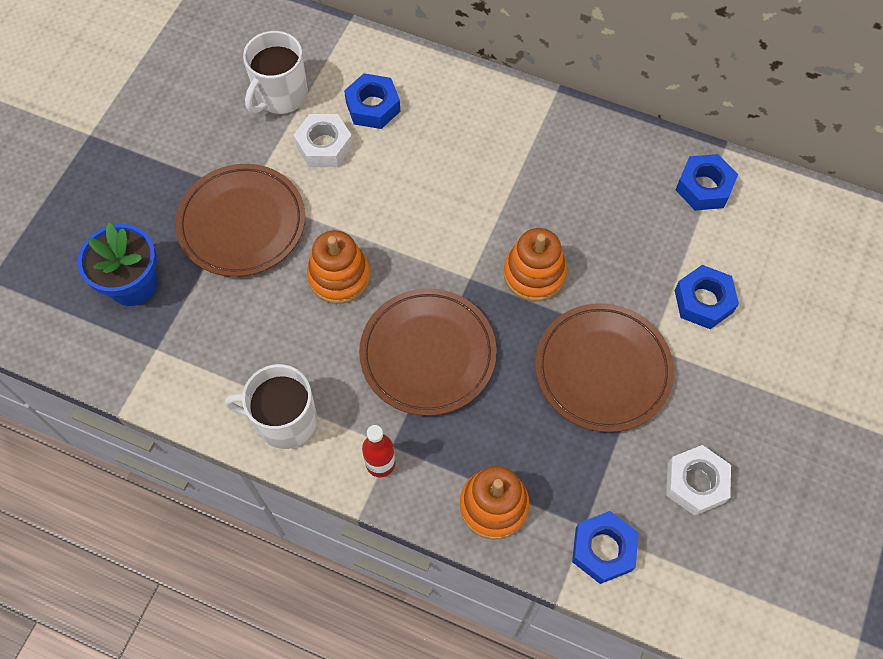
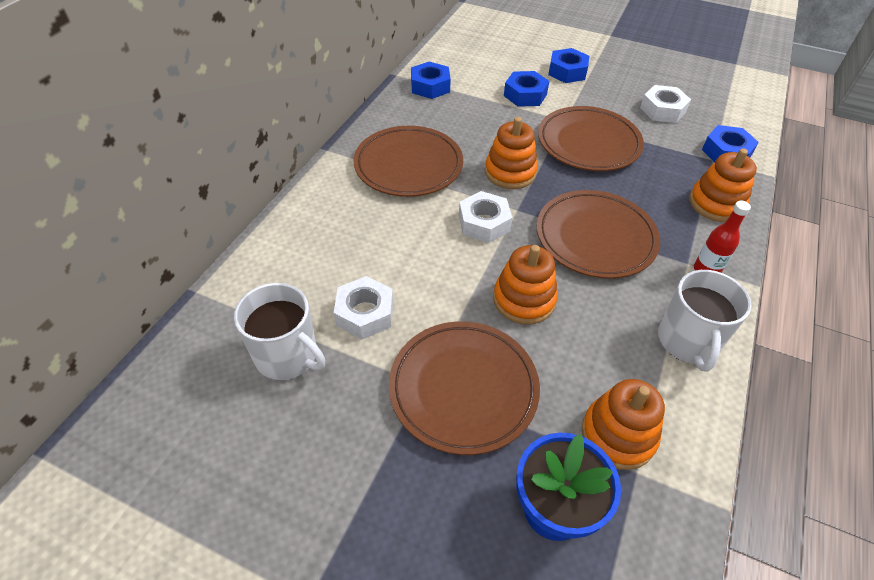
camera: 90 degrees left, 15 degrees down
(190, 340) = (618, 435): none -> orange stacking toy
(373, 107) = (320, 272): blue nut -> blue nut (567, 72)
(446, 244) = (484, 223): none -> white nut
(536, 170) = (408, 165): none -> brown plate

